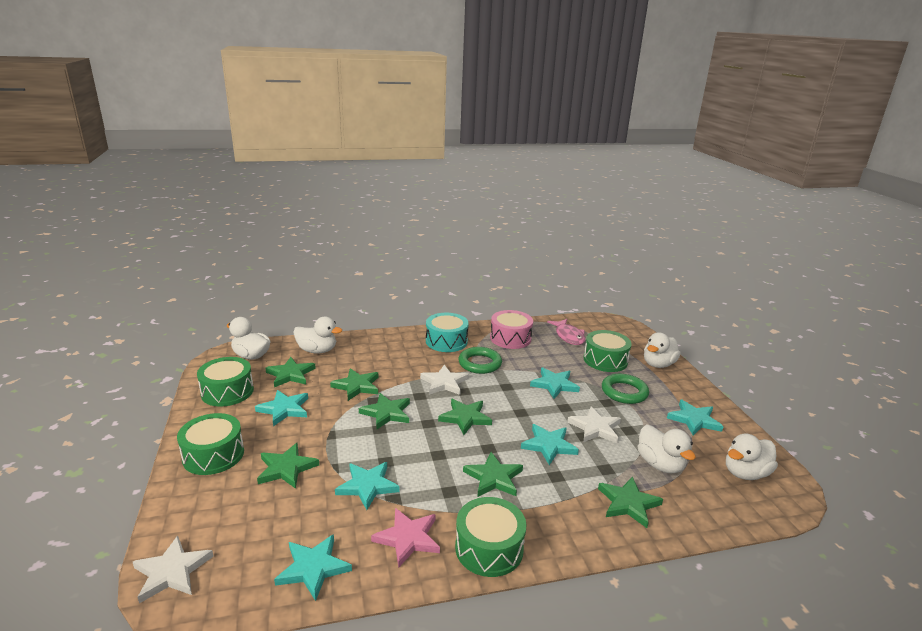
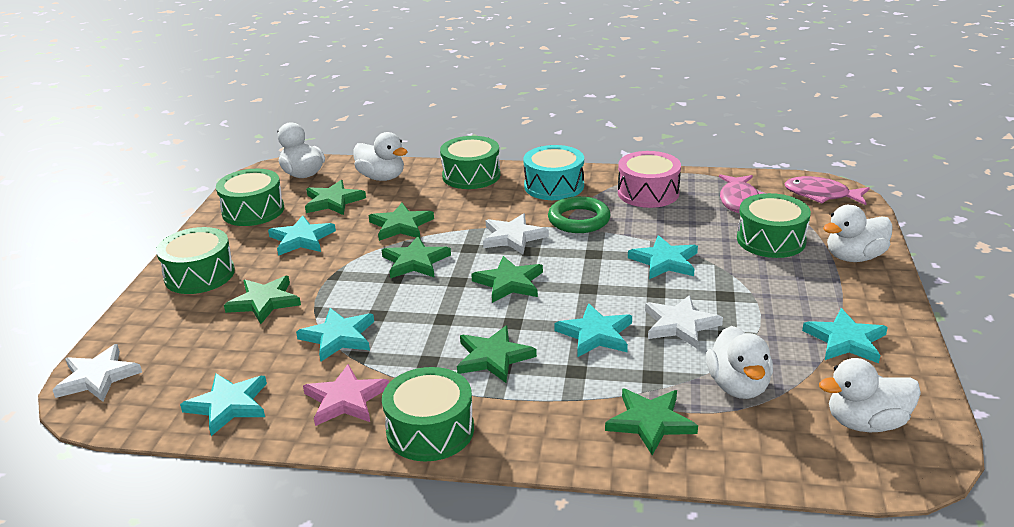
camera: 25 degrees right, 5 degrees up
(383, 341) = (471, 175): none -> green drum
(611, 327) = (821, 195): none -> pink fish
(624, 392) = (764, 286): green ring -> none

